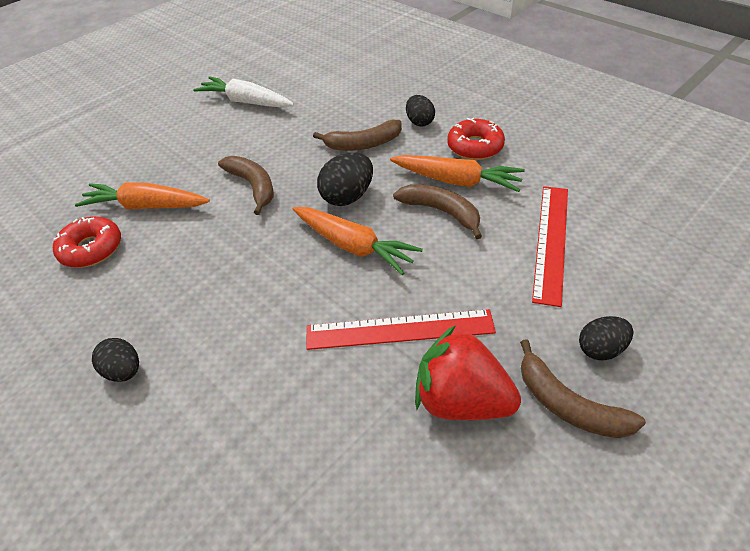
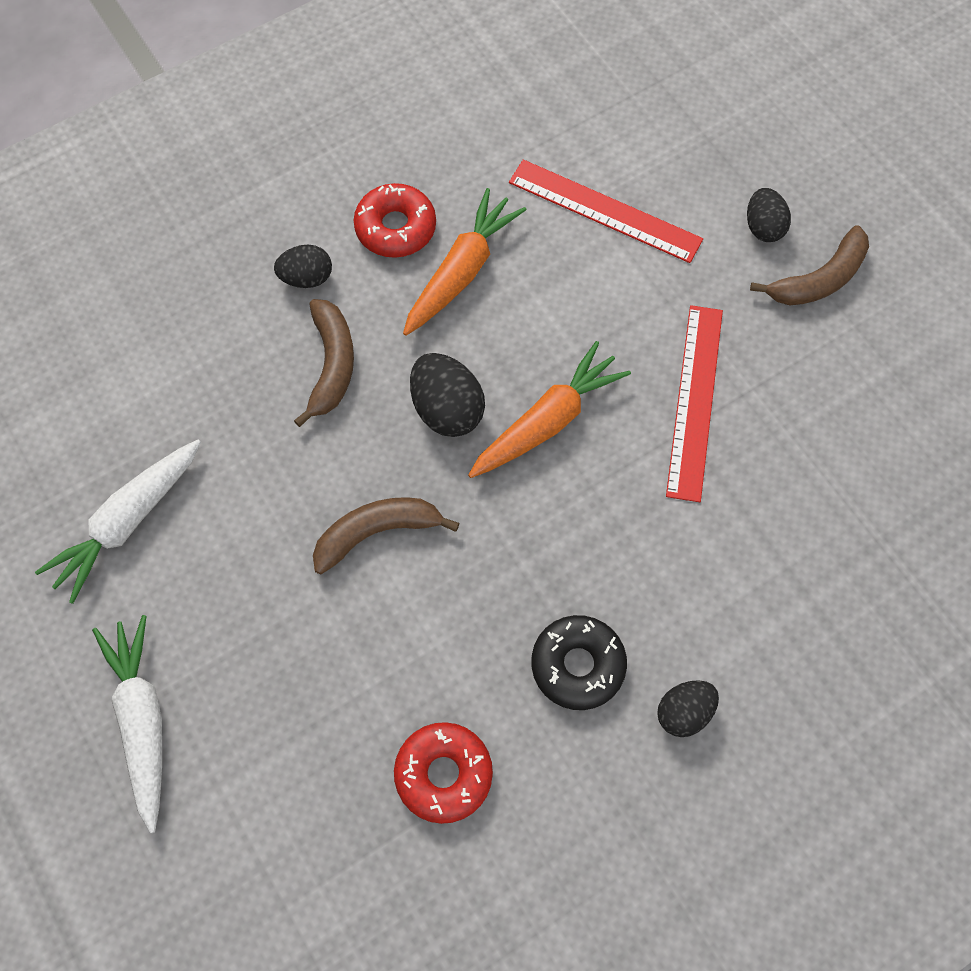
camera: 80 degrees left, 20 degrees up
(135, 132) = (142, 721): none -> white carrot
(146, 206) = (369, 694): orange carrot -> none
(164, 300) = (578, 665): none -> black donut
(442, 212) = (516, 306): brown banana -> none
(461, 400) = (796, 367): red strawberry -> none

